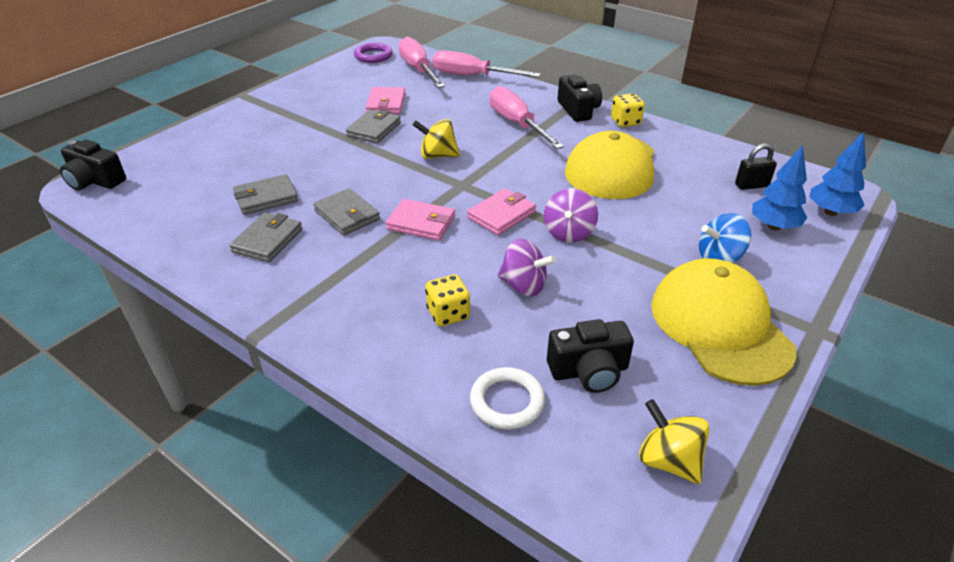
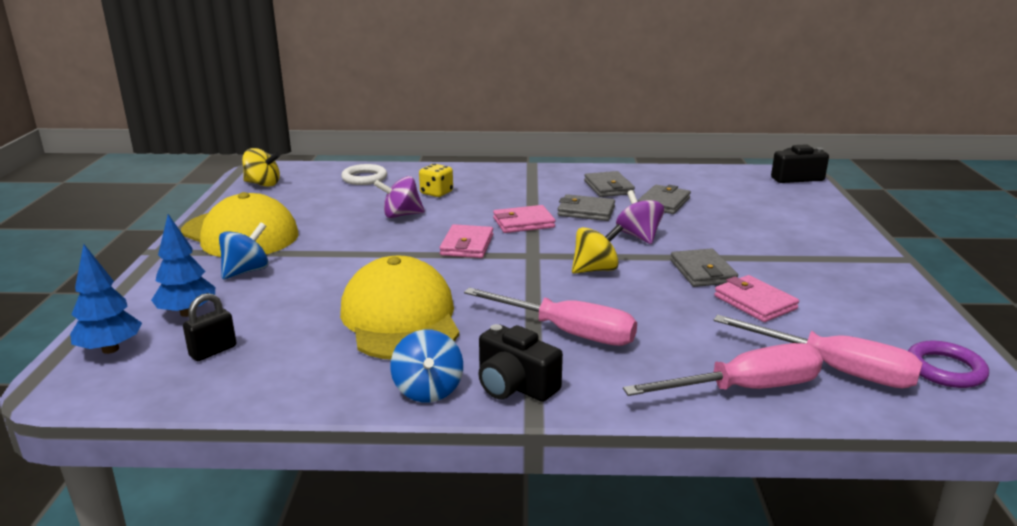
camera: 145 degrees right, 15 degrees down
(568, 233) = (395, 250): purple spinning top -> purple spinning top (639, 236)
(589, 371) = (325, 196): black camera -> none
(625, 122) = (428, 390): yellow dice -> blue spinning top

